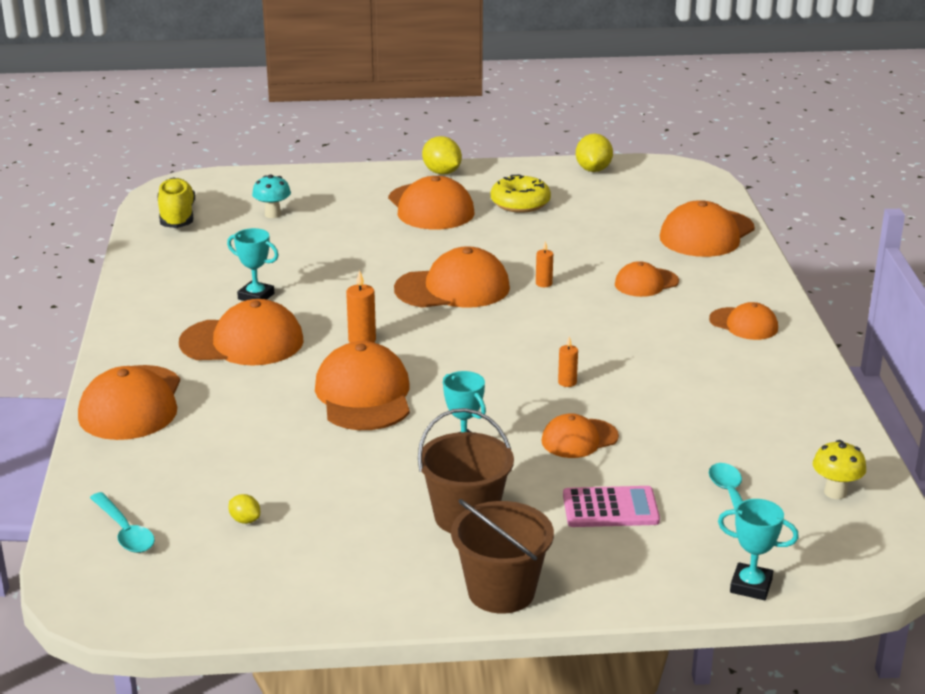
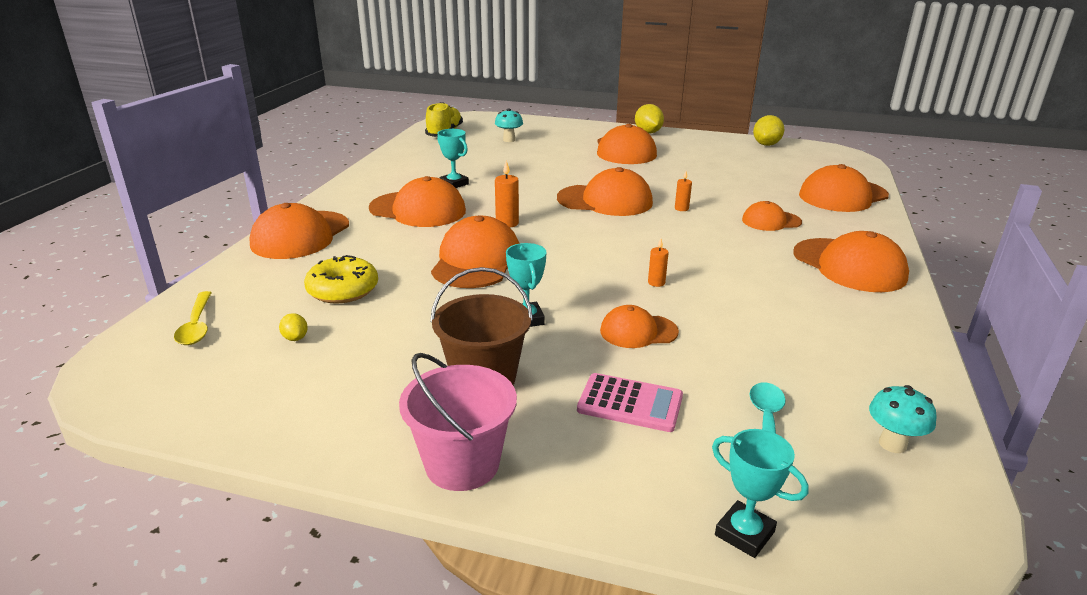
camera: 20 degrees right, 0 degrees up
(125, 531) = (196, 326): turquoise spoon -> yellow spoon
(501, 591) = (462, 464): brown bucket -> pink bucket
(520, 203) = (695, 156): yellow donut -> yellow donut (343, 290)
(743, 324) = (849, 265): orange cap -> orange cap, size x1.72
(835, 492) = (892, 444): yellow mushroom -> turquoise mushroom

